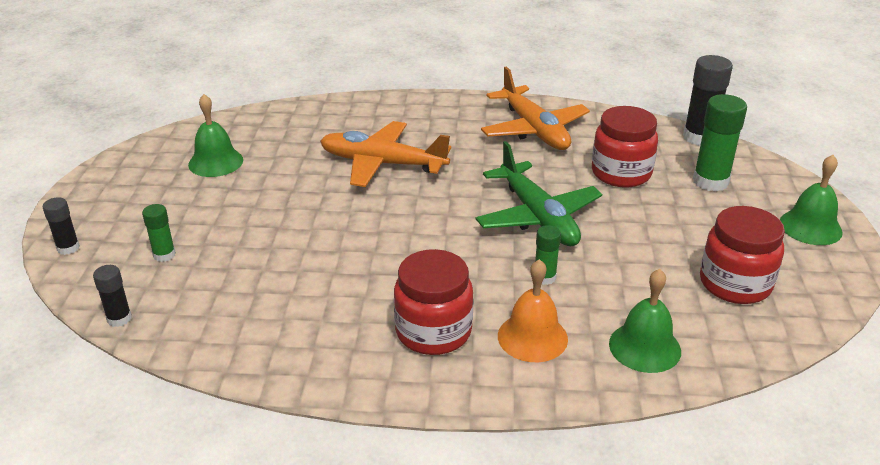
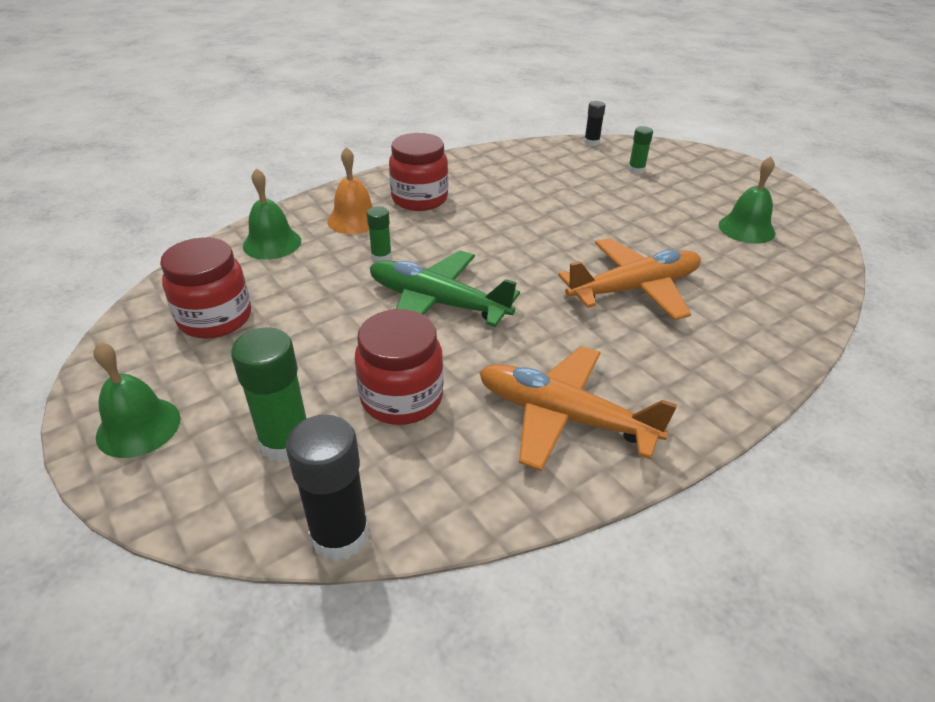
camera: 140 degrees right, 5 degrees up
(68, 248) = (689, 152): black glue stick -> none

